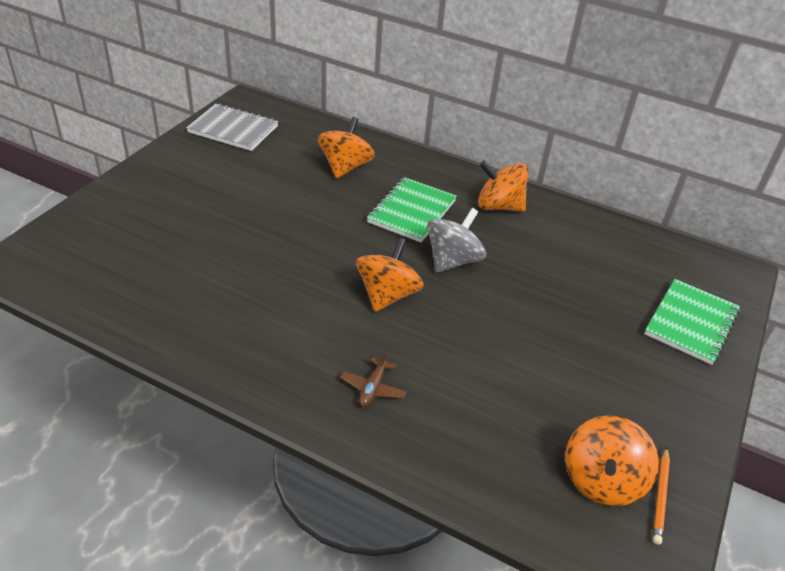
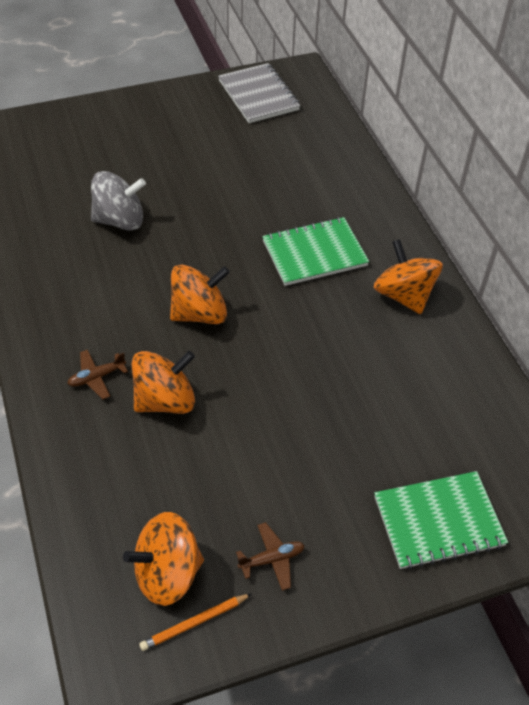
camera: 45 degrees right, 10 degrees up
(345, 167) = (309, 179): orange spinning top -> orange spinning top (165, 400)
(453, 260) = (291, 318): grey spinning top -> grey spinning top (120, 220)
(645, 417) = (272, 559): none -> brown plane

